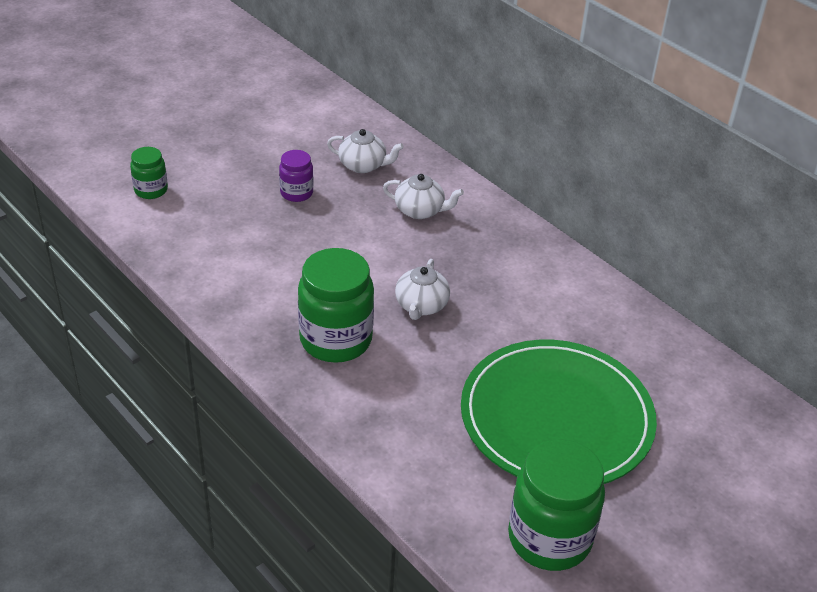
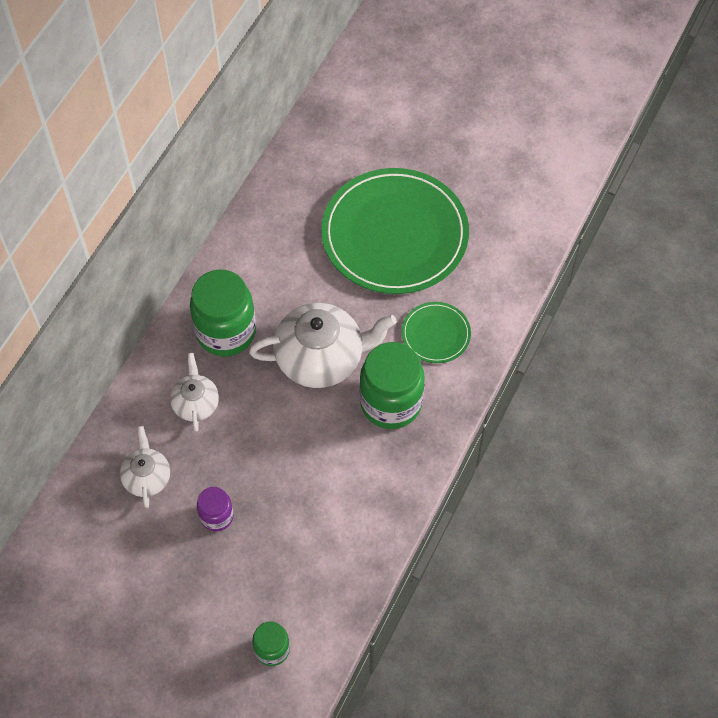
camera: 110 degrees left, 20 degrees up
(399, 406) = (436, 334): none -> green plate
(421, 306) = (321, 358): white teapot -> white teapot, size x1.85
(549, 538) = (501, 211): green jar -> green jar (226, 332)

